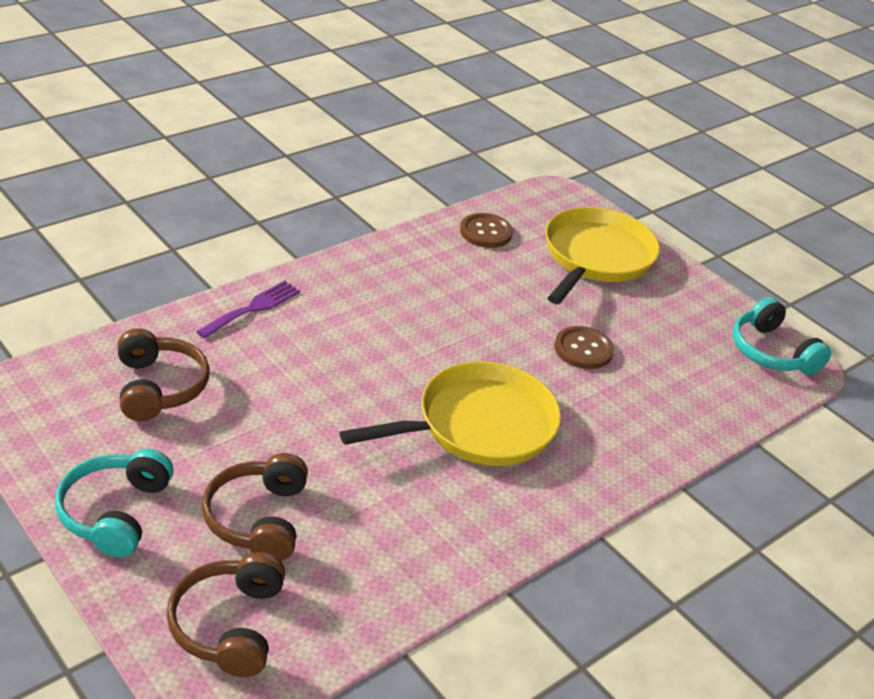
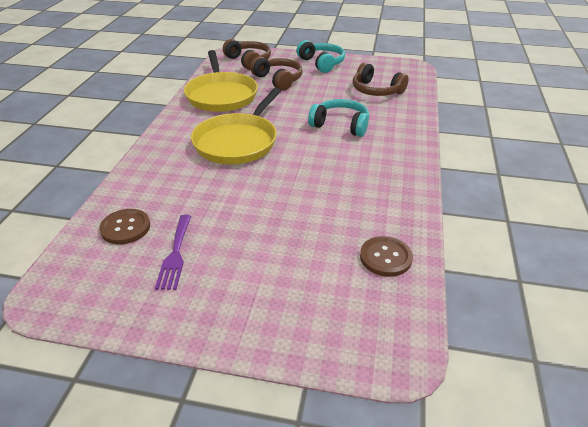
camera: 145 degrees right, 0 degrees up
(253, 308) = (405, 130): purple fork -> purple fork (175, 254)
(583, 349) = (223, 209): brown button -> brown button (125, 228)
(596, 257) = (286, 295): yellow pan -> yellow pan (221, 95)
(771, 352) = (79, 294): turquoise headphones -> turquoise headphones (340, 125)

